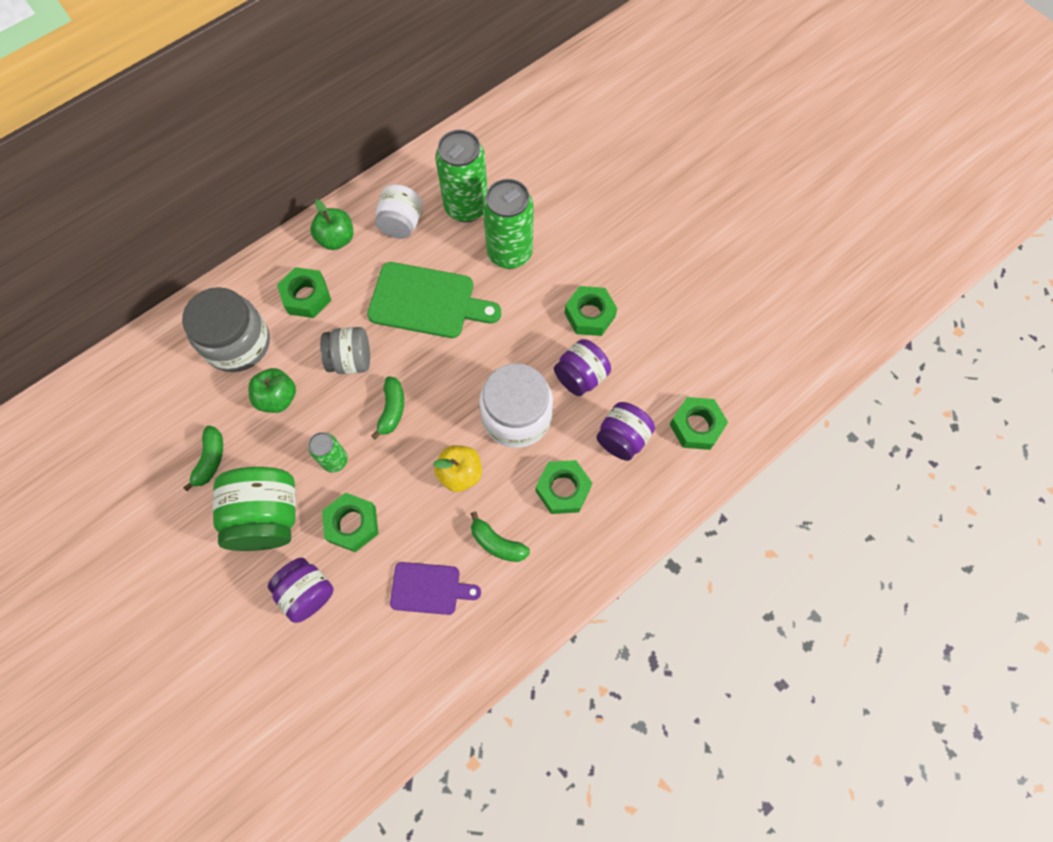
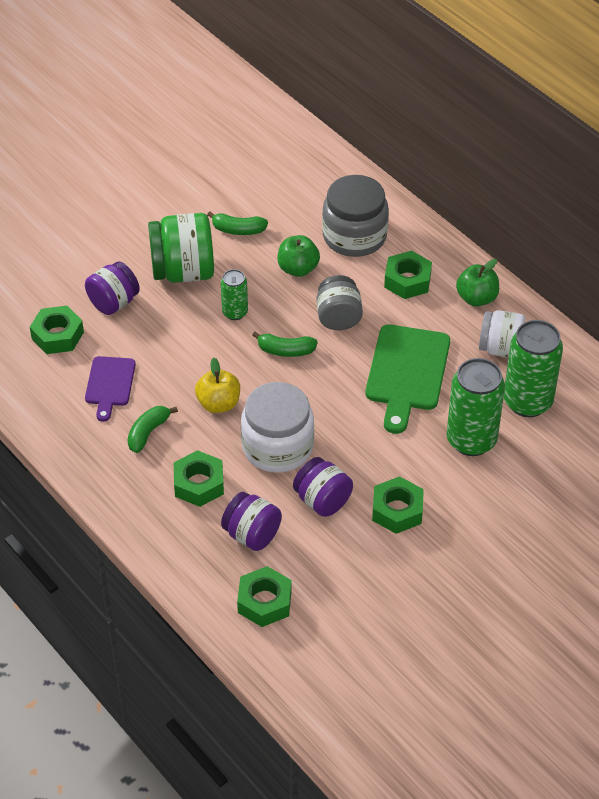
camera: 90 degrees right, 20 degrees down
(352, 524) = (173, 328): green nut -> green nut (57, 335)

